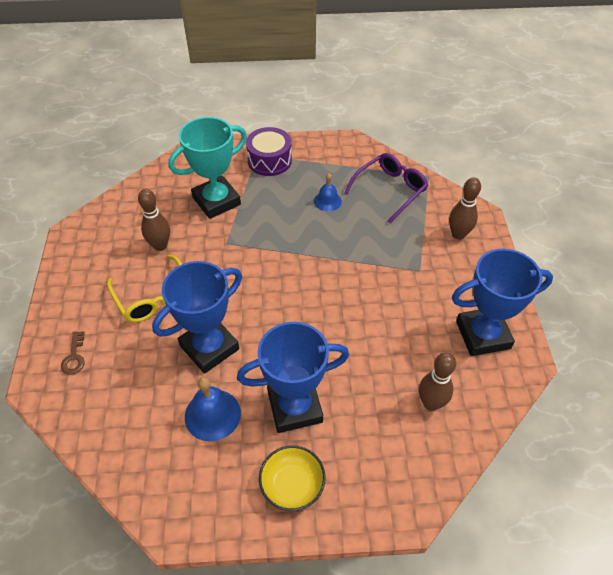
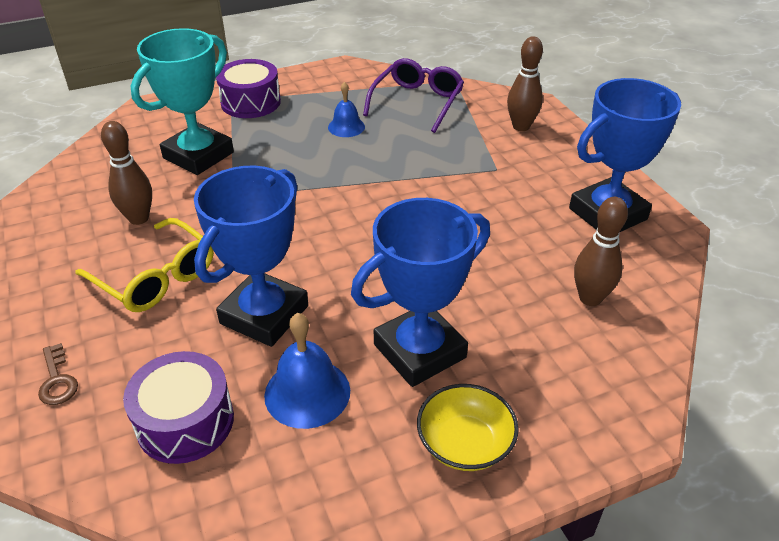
camera: 20 degrees left, 10 degrees down
(135, 411) = (185, 422): none -> purple drum

